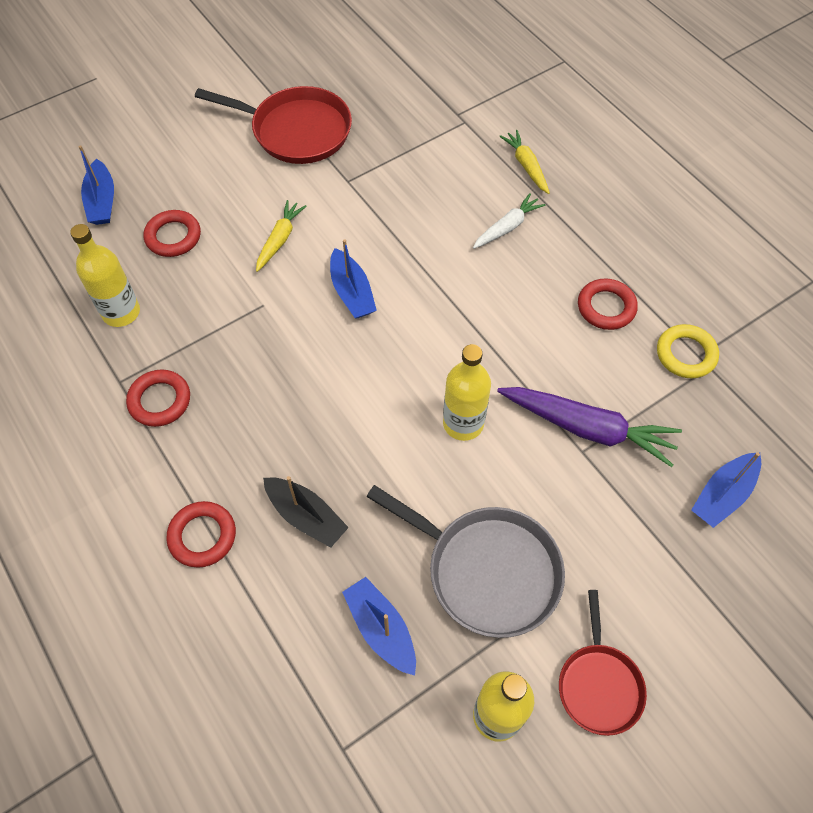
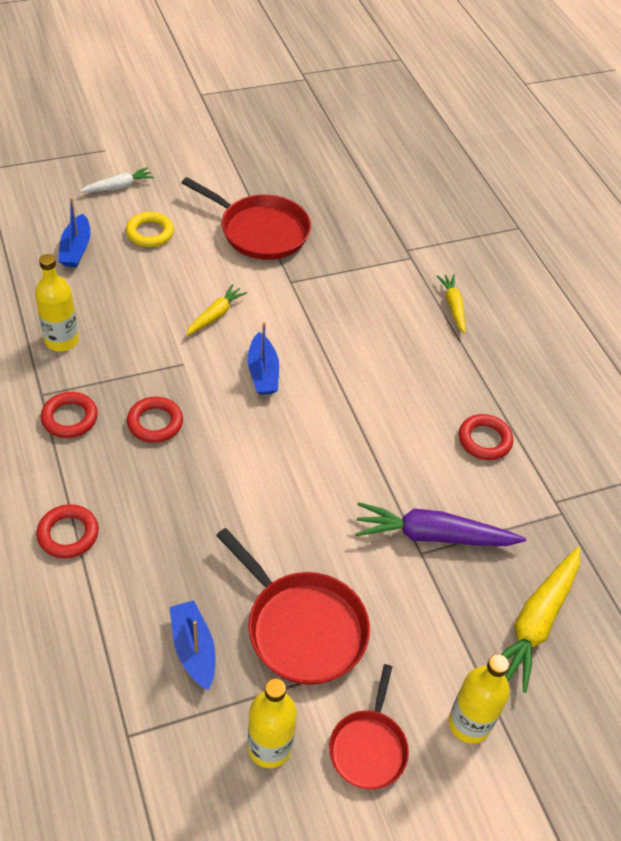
camera: 10 degrees right, 10 degrees down
(173, 237) = (126, 291): red ring -> red ring (155, 423)
(306, 516) = (161, 542): black boat -> none
(463, 423) = (323, 503): yellow bottle -> yellow bottle (469, 723)
(487, 571) = (302, 628): grey pan -> red pan
(507, 227) = (418, 352): white carrot -> white carrot (118, 187)
(588, 428) = (433, 536): purple carrot -> purple carrot turned 150 degrees clockwise
(686, 354) = (544, 497): yellow ring -> yellow ring (150, 233)
(723, 495) = (536, 622): blue boat -> yellow carrot

